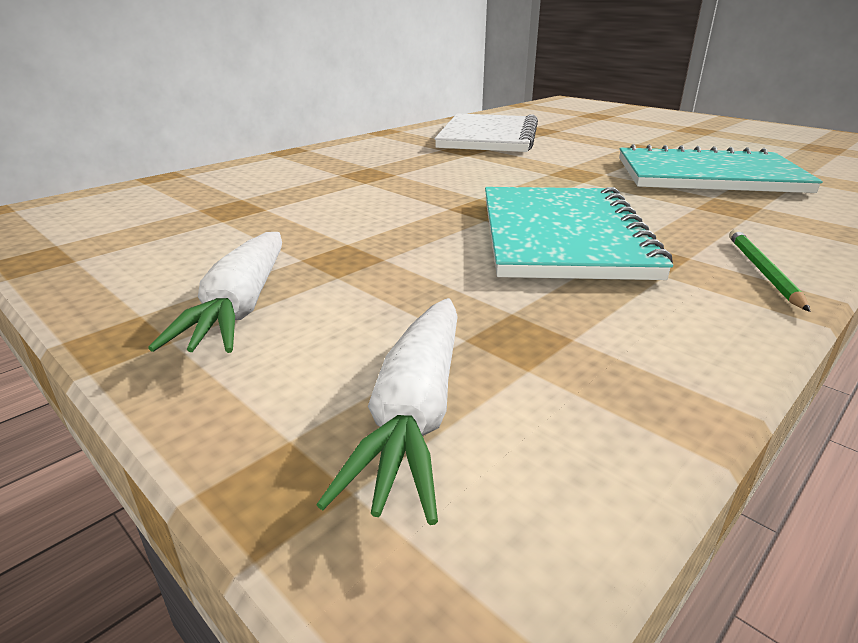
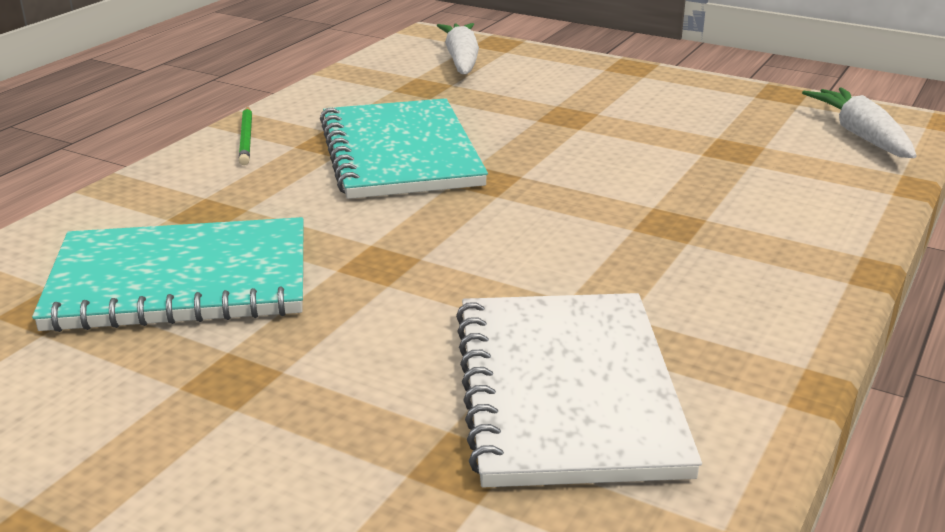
camera: 165 degrees right, 0 degrees up
(240, 307) = (592, 83): white carrot -> white carrot (861, 135)

